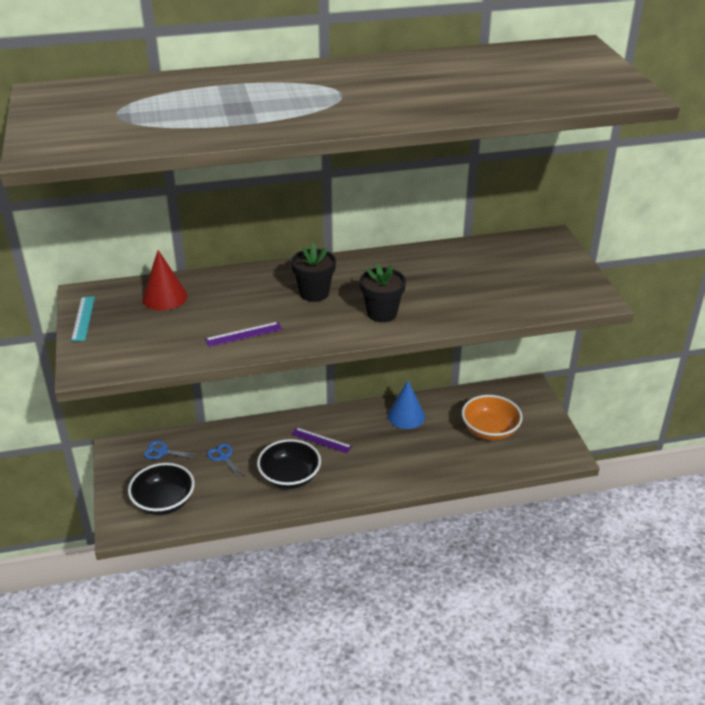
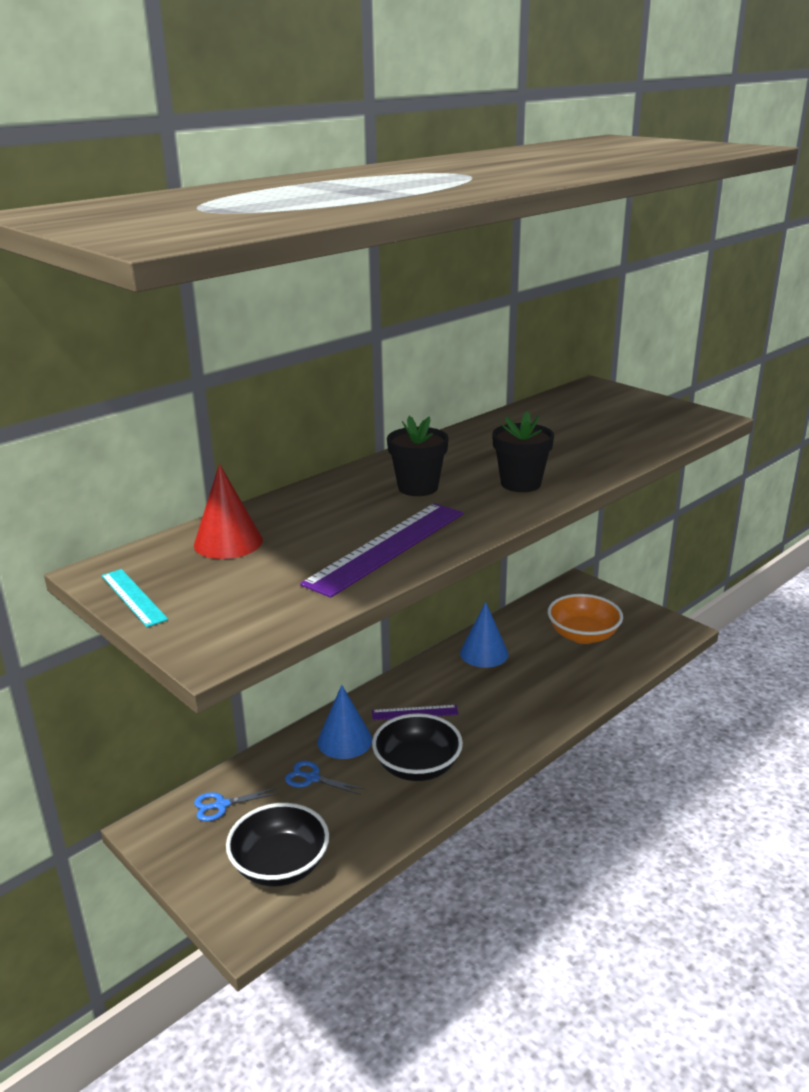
camera: 30 degrees left, 10 degrees down
(244, 334) = (387, 547): purple ruler -> purple ruler, size x1.90
(263, 441) = (344, 740): none -> blue cone

